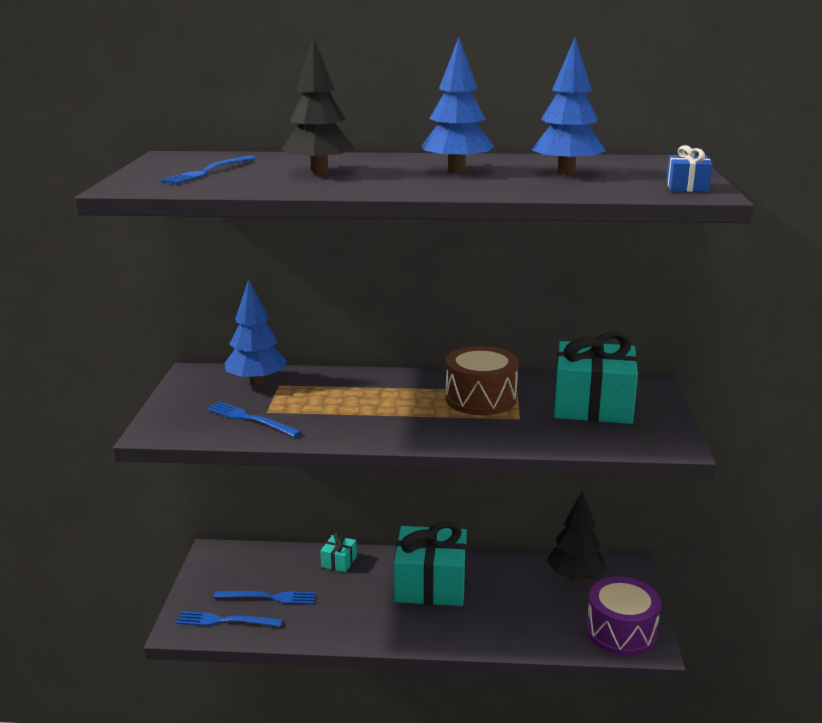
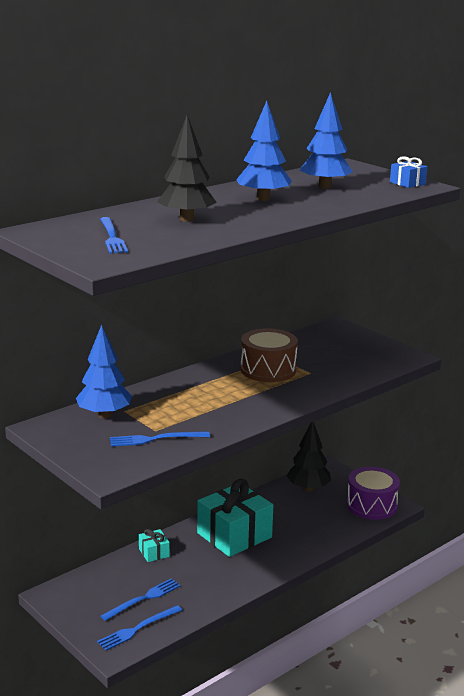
camera: 45 degrees left, 0 degrees up
(593, 405) = (333, 350): turquoise gift -> none

